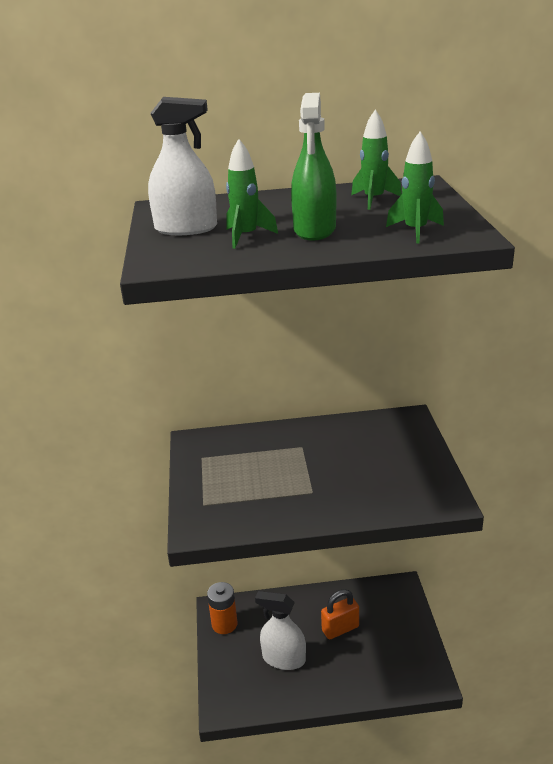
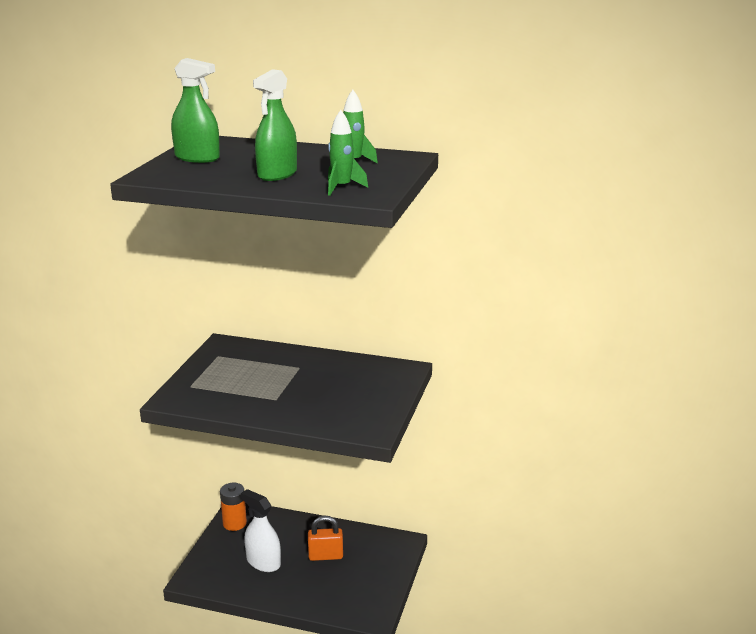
camera: 20 degrees right, 5 degrees down
(186, 228) = (197, 158): white spray bottle -> green spray bottle
(246, 237) = (226, 170): green rocket -> none

